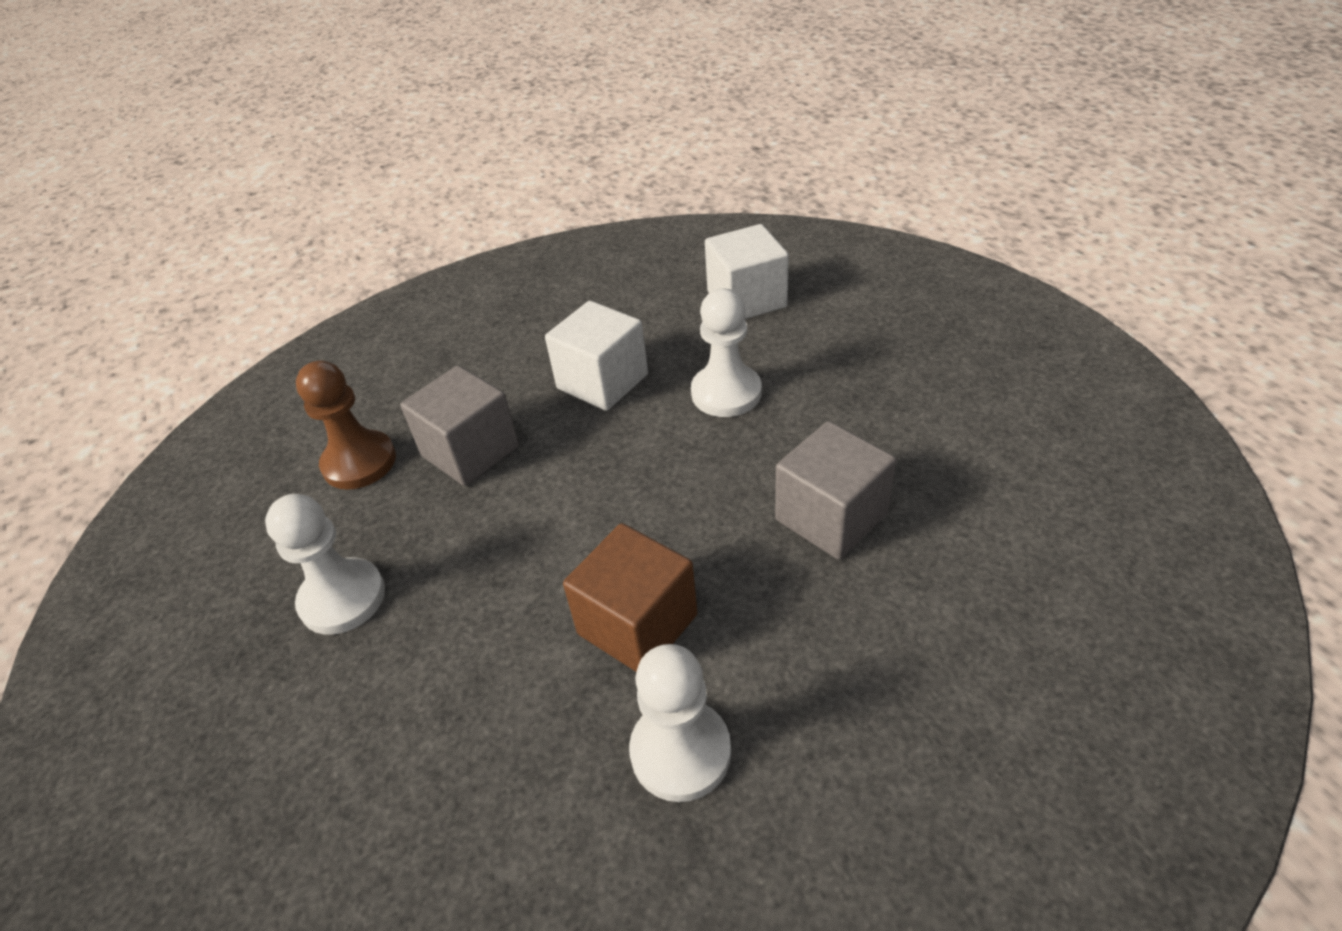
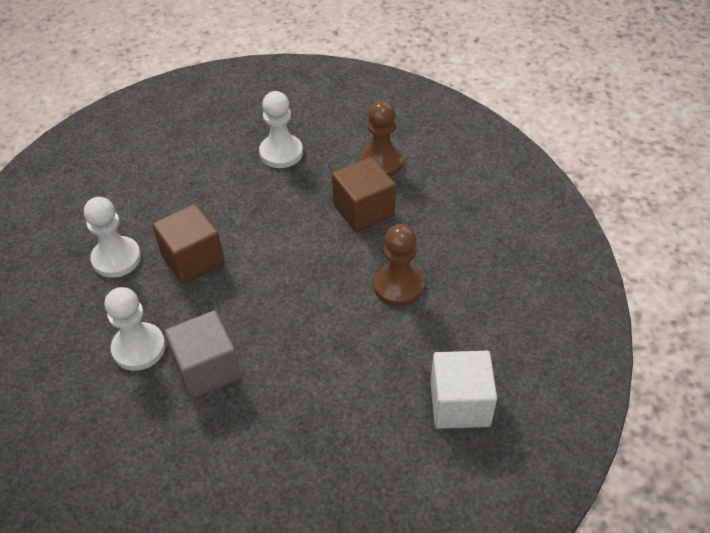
camera: 105 degrees right, 5 degrees up
(470, 451) = (363, 210): grey cube -> brown cube
(602, 381) = (398, 286): white cube -> brown pawn
(726, 393) = (349, 352): white pawn -> white pawn (139, 348)

